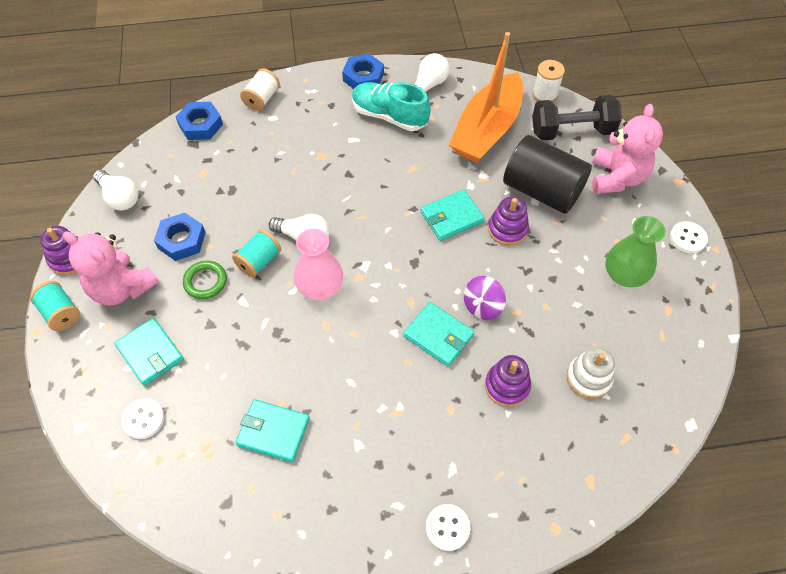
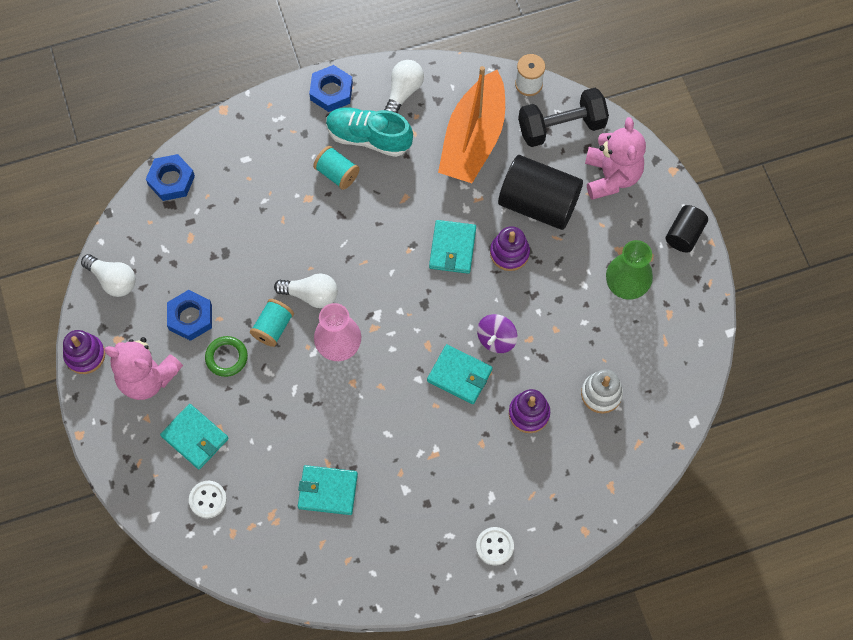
camera: 10 degrees left, 10 degrees up
(61, 313) = (97, 413): turquoise spool -> turquoise spool (337, 173)
(262, 99) = (228, 137): white spool -> none
(451, 217) = (452, 248): turquoise wallet -> turquoise wallet turned 45 degrees counterclockwise
(687, 238) = (684, 234): white button -> black cylinder

